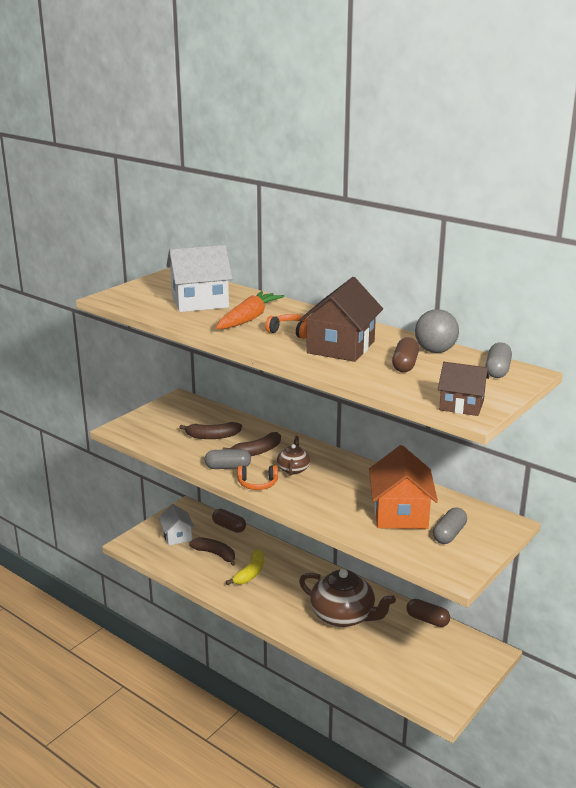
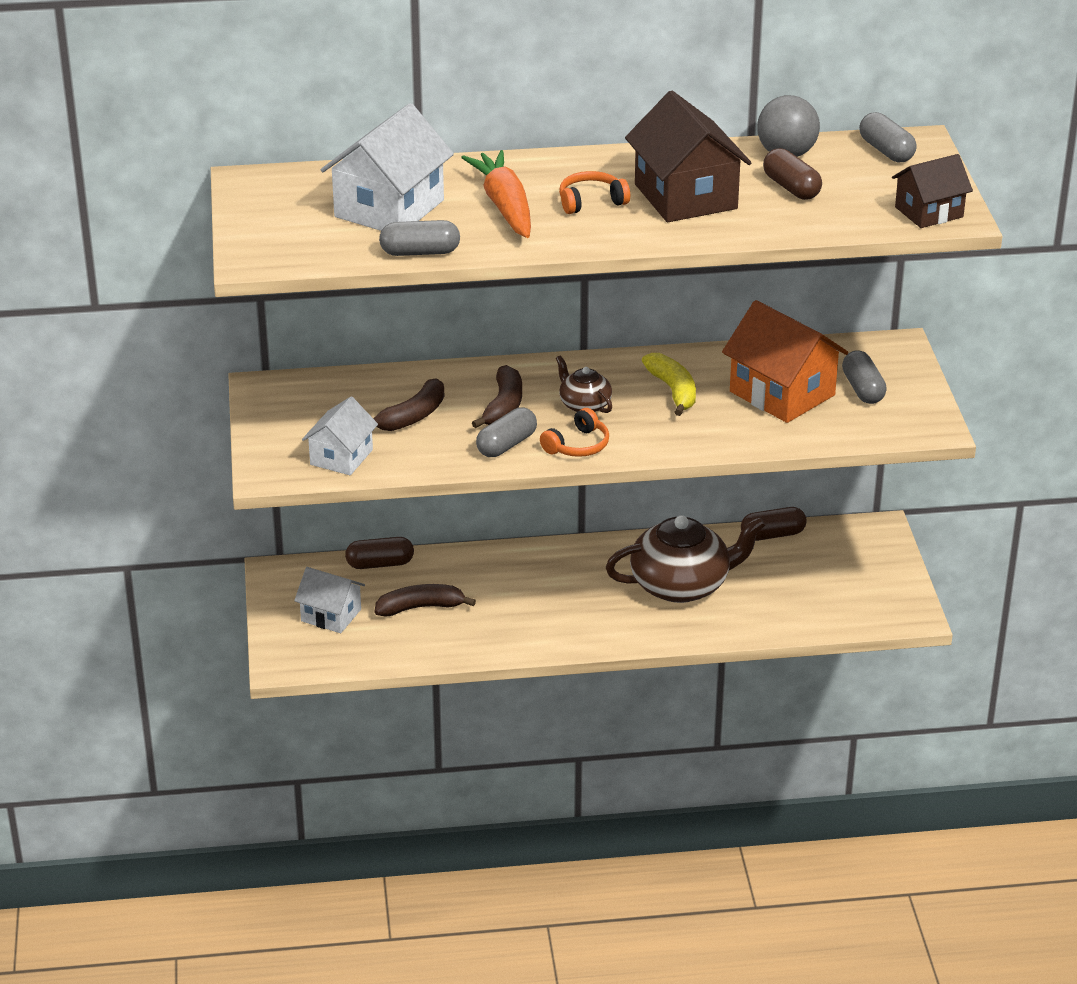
camera: 45 degrees left, 10 degrees up
(155, 437) = (341, 457): none -> white house
(173, 320) = (420, 252): none -> grey capsule
(250, 573) = (502, 603): yellow banana -> yellow banana (673, 390)

